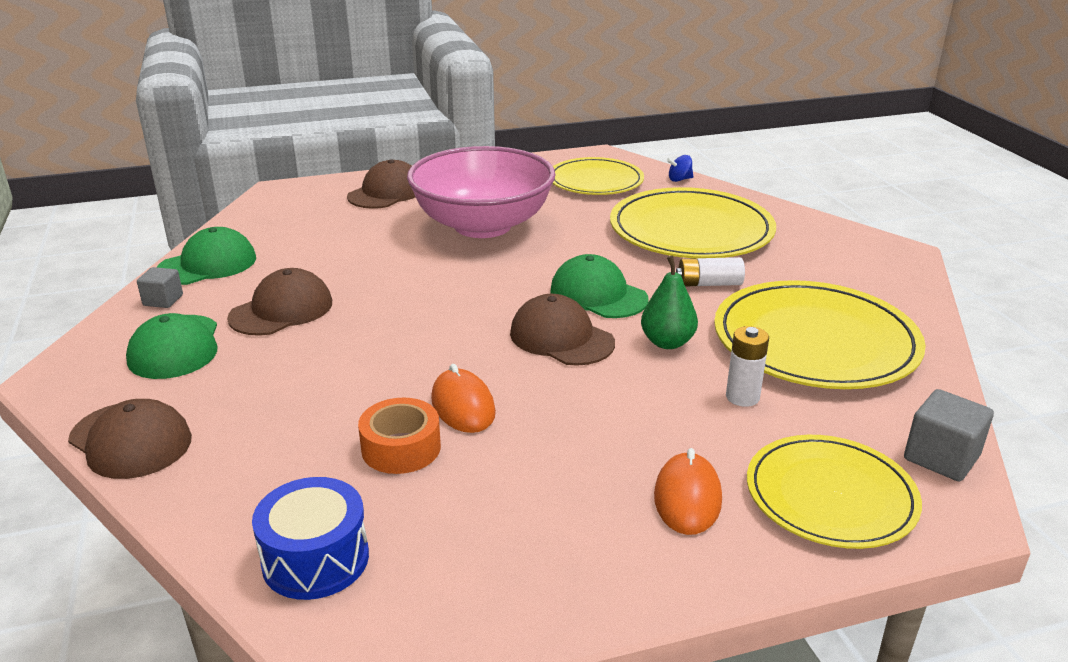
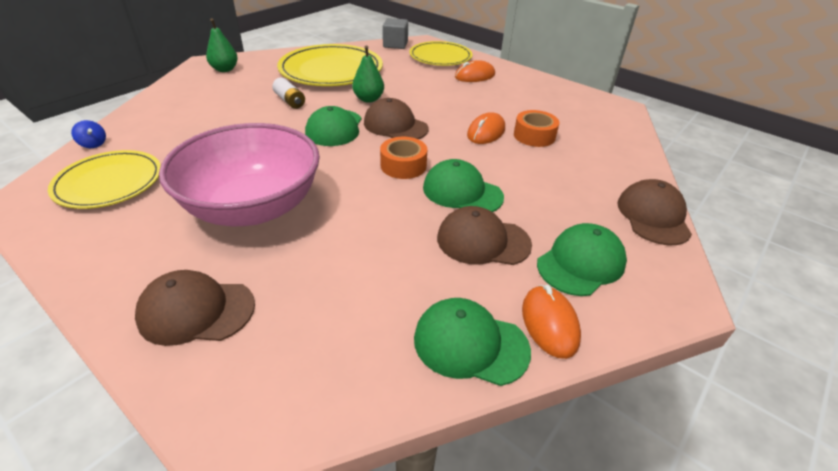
camera: 125 degrees left, 10 degrees up
(163, 300) = (549, 323): grey cube -> orange mouse
(315, 559) = (610, 128): blue drum -> none
(363, 329) = (462, 192): none -> green cap
(459, 312) = (403, 165): none -> orange tape
(561, 338) = (395, 126): brown cap -> brown cap turned 120 degrees clockwise
(691, 230) = (208, 120): yellow plate -> none
(742, 397) = (397, 77): white battery -> none
(862, 260) = (225, 69): none -> green pear

